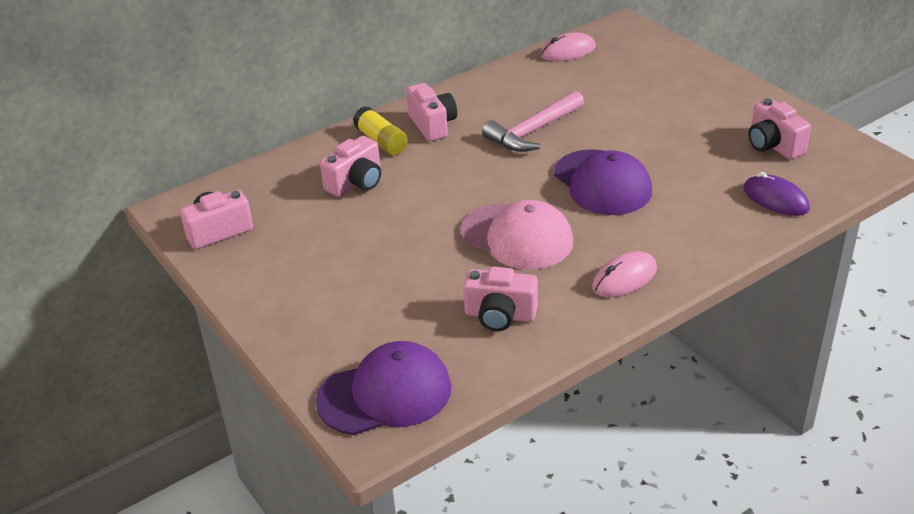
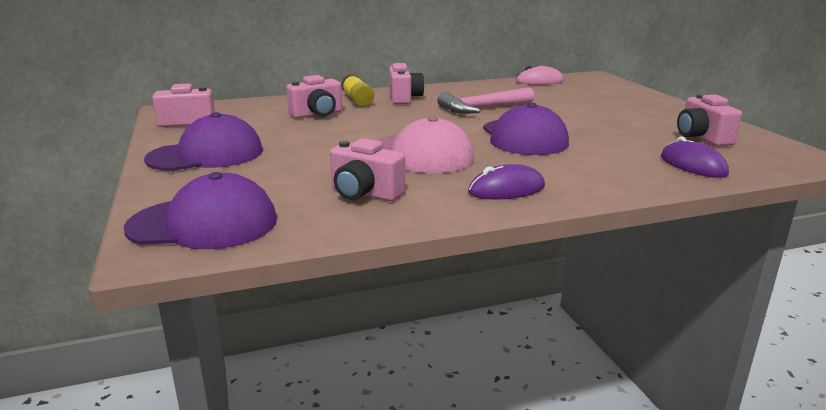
camera: 15 degrees right, 15 degrees down
(296, 289) = (206, 155): none -> purple cap
(624, 278) = (506, 189): pink mouse -> purple mouse

